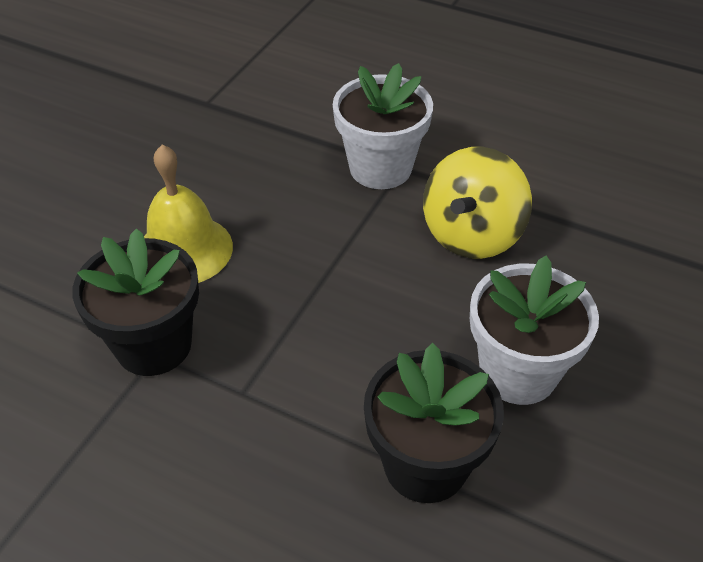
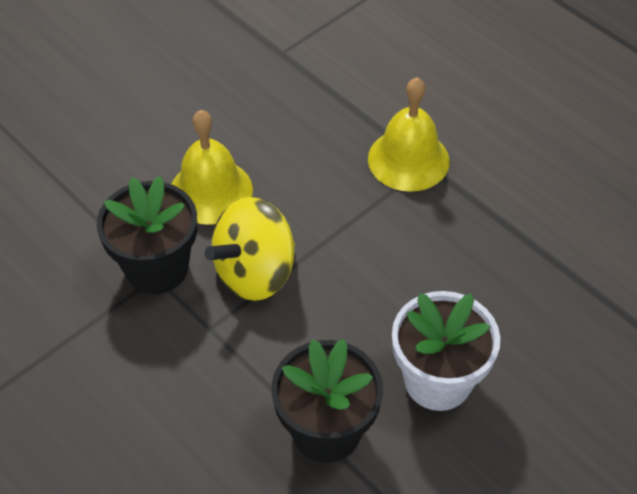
camera: 20 degrees right, 5 degrees up
(380, 168) = (408, 159): white flower pot -> yellow bell
(471, 235) = (459, 247): yellow spinning top -> yellow spinning top (255, 273)

